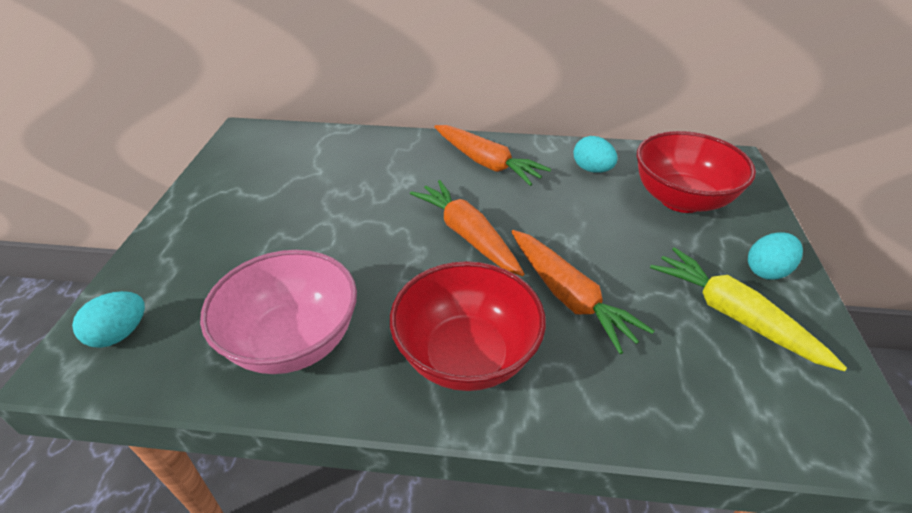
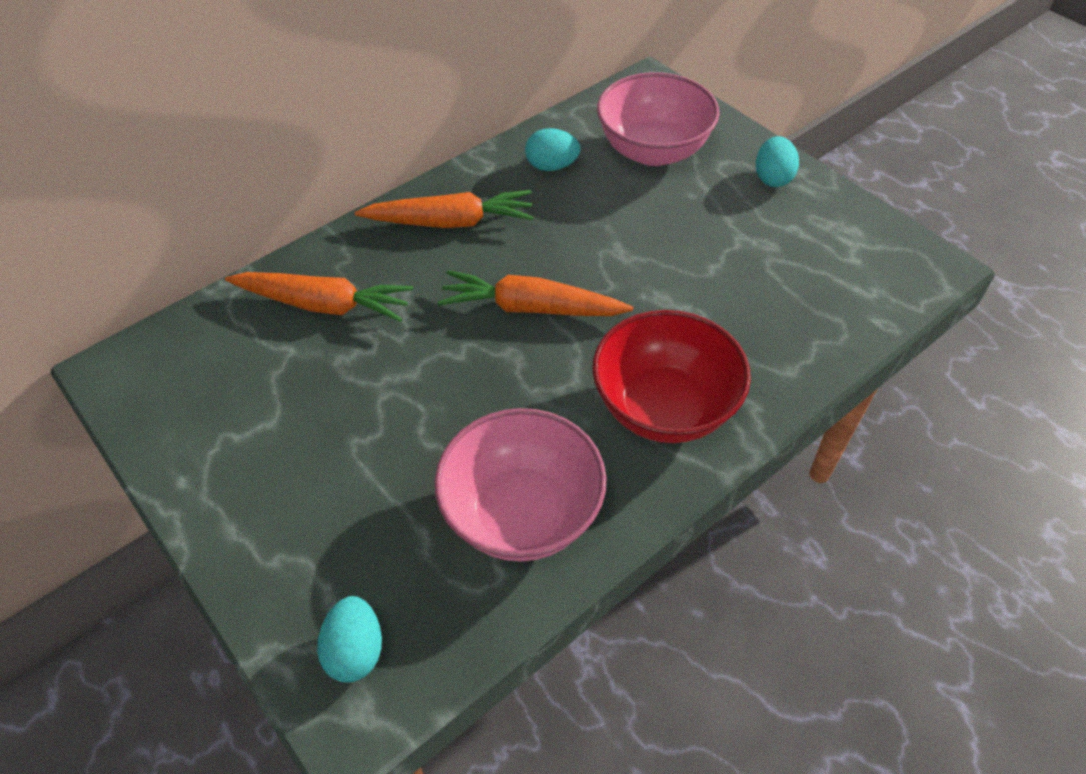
camera: 45 degrees left, 10 degrees up
(569, 296) = (674, 302): orange carrot -> orange carrot (324, 305)
(681, 199) = (653, 151): red bowl -> pink bowl
(733, 315) = (789, 232): yellow carrot -> none

